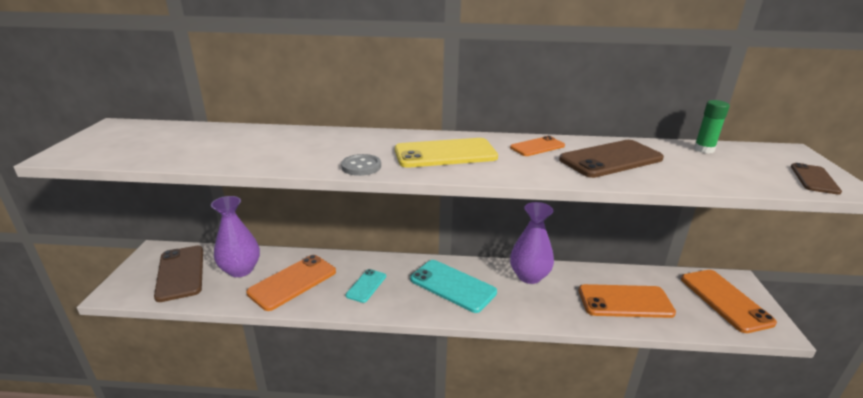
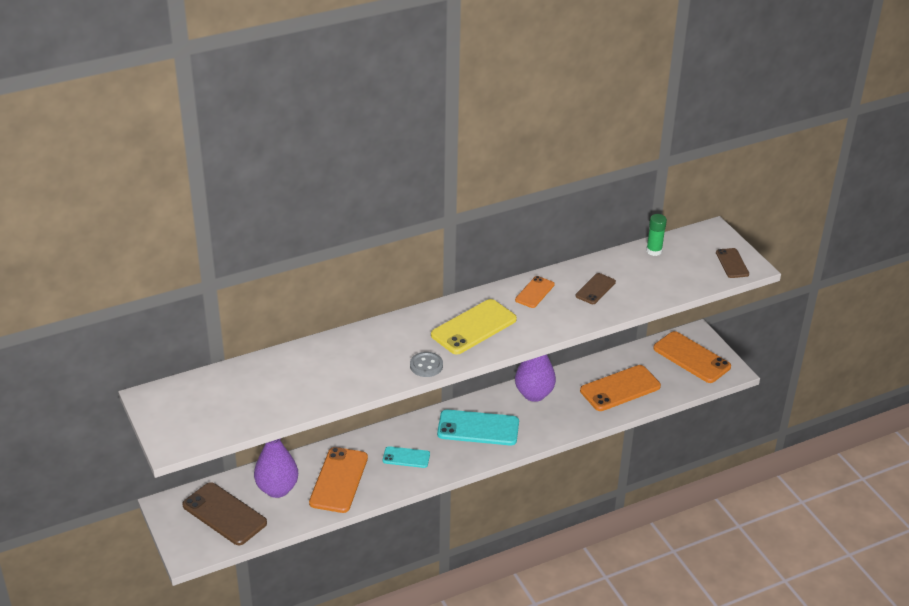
camera: 30 degrees left, 10 degrees up
(366, 286) = (406, 457): turquoise phone -> turquoise phone turned 75 degrees counterclockwise
(611, 159) = (595, 289): brown phone -> brown phone, size x0.56

